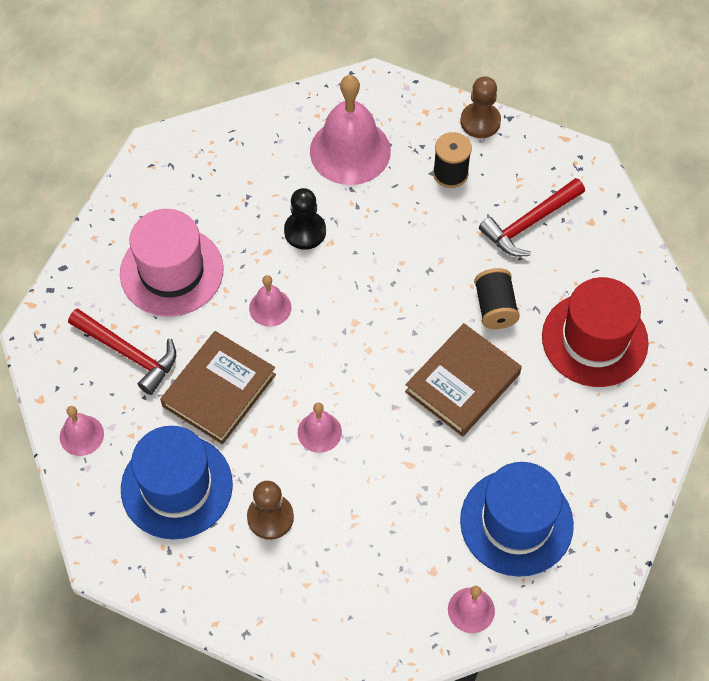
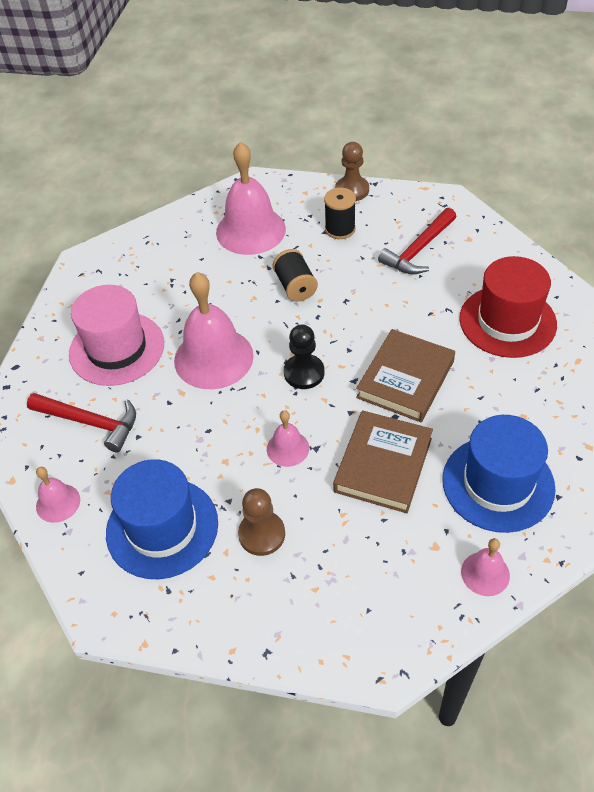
camera: 10 degrees left, 10 degrees down
(219, 390) = (183, 434): brown book -> brown book (383, 465)
(270, 307) = (213, 358): pink bell -> pink bell, size x2.03
(305, 231) = (229, 294): black pawn -> black pawn (304, 373)
(495, 307) = (412, 316): black spool -> black spool (295, 286)

